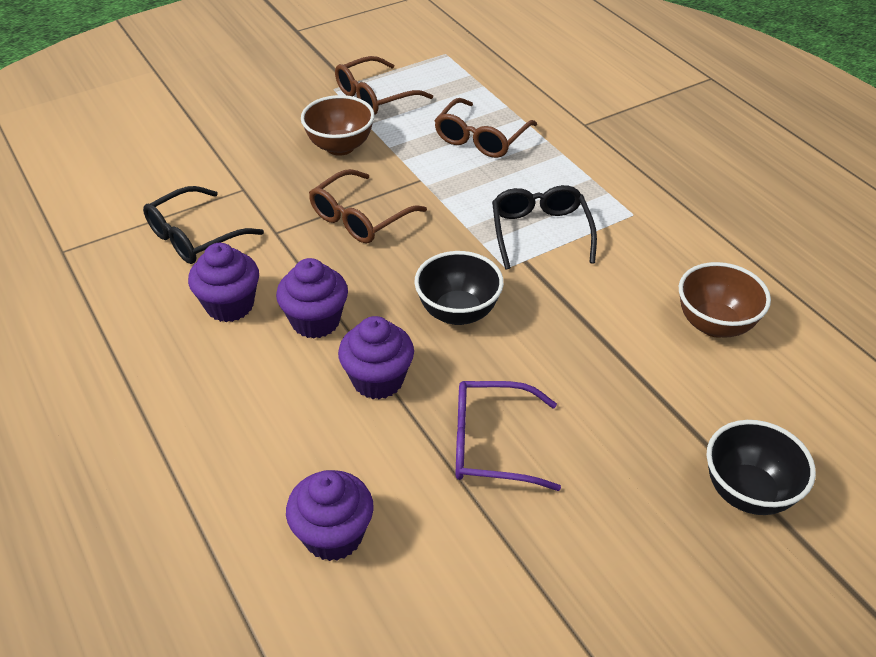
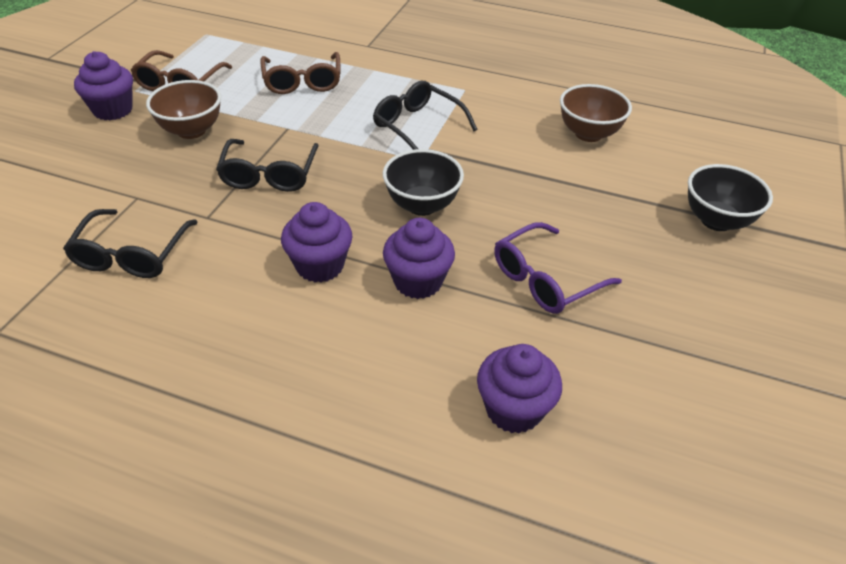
camera: 40 degrees left, 0 degrees up
(230, 305) = (230, 292): purple cupcake -> purple cupcake (113, 110)
(360, 218) = (269, 175): brown glasses -> black glasses

